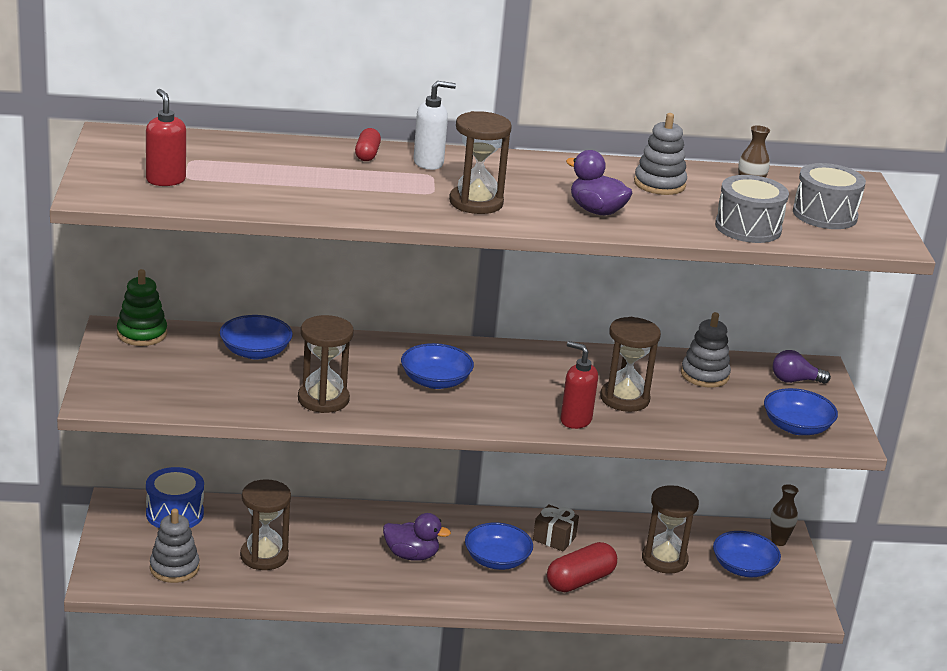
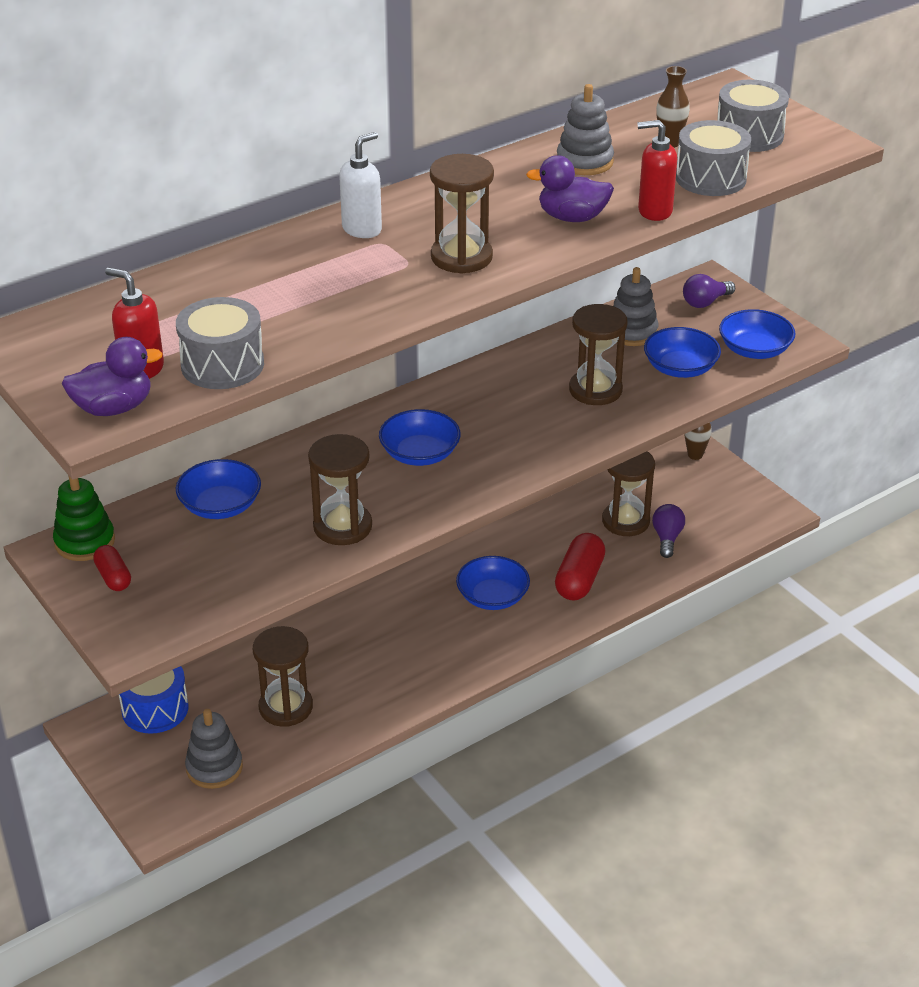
camera: 30 degrees left, 10 degrees up
(220, 197) = (222, 365): none -> grey drum
(367, 154) = (293, 245): red capsule -> red capsule (113, 577)
(411, 555) = (416, 632): purple duck -> purple duck (114, 408)
(554, 538) = (519, 549): brown gift -> none
(575, 420) = (580, 434): red soap dispenser -> red soap dispenser (654, 211)
(687, 586) = (667, 538): none -> purple light bulb
(743, 567) = (692, 495): blue bowl -> blue bowl (680, 368)

